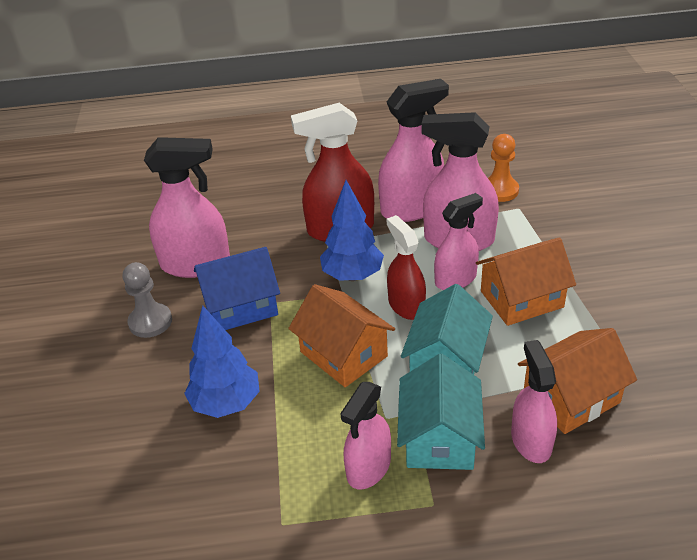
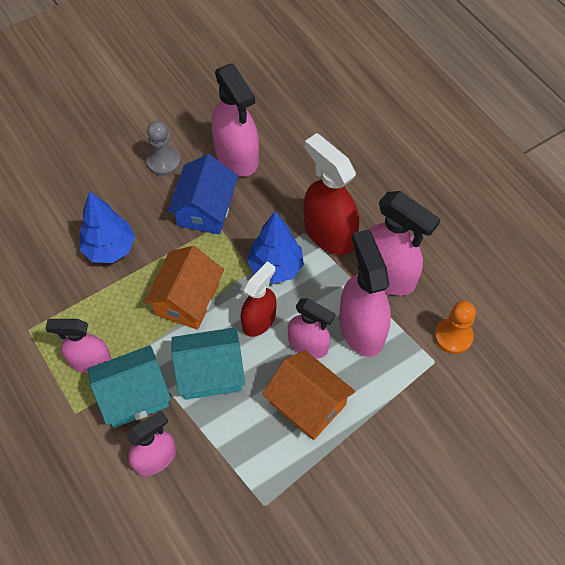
camera: 60 degrees right, 20 degrees up
(241, 306) = (205, 209): blue house -> blue house turned 60 degrees clockwise
(571, 397) = (210, 474): orange house -> none

